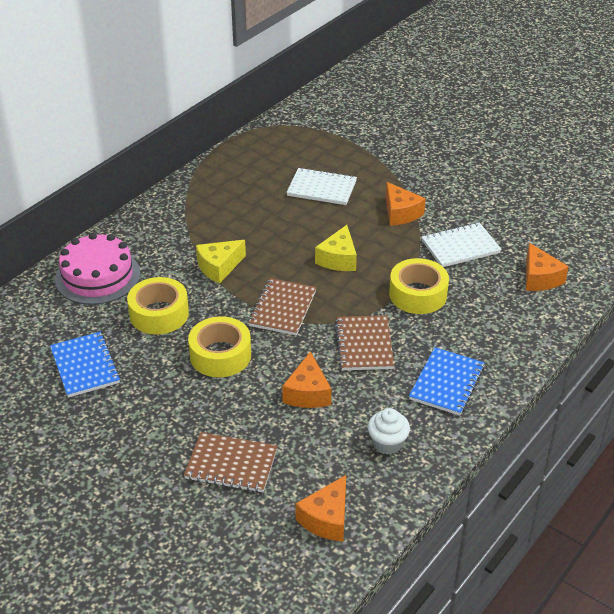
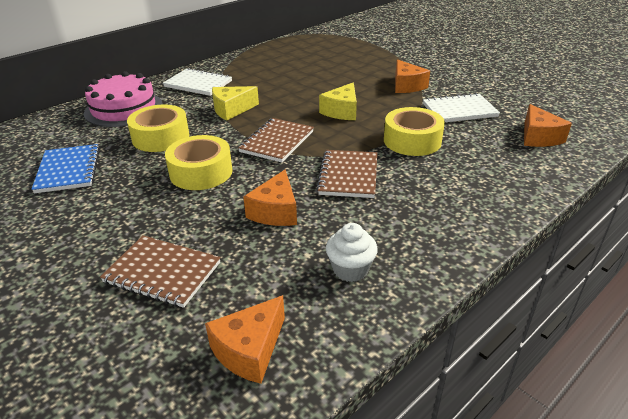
camera: 10 degrees right, 5 degrees down
(322, 188) = (341, 68): white notebook -> white notebook (198, 84)
(447, 383) = (431, 216): blue notebook -> none

